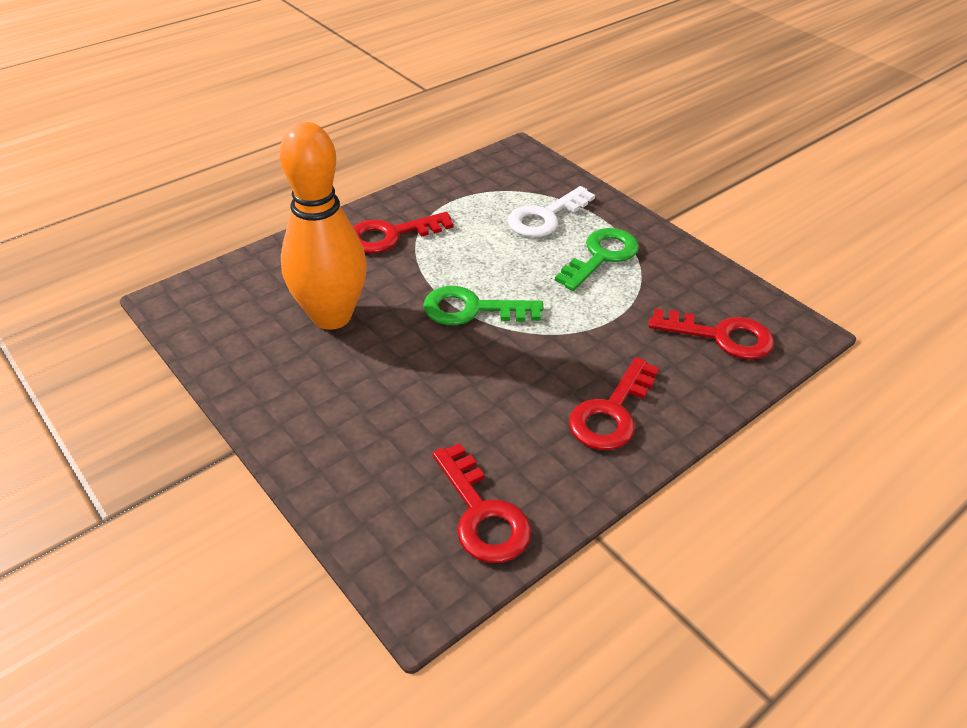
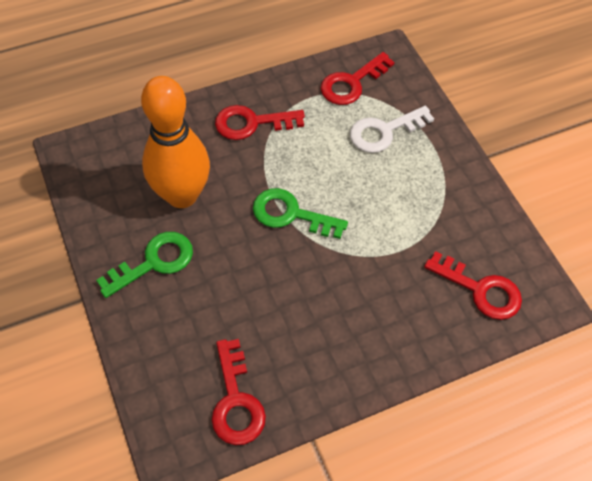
camera: 15 degrees right, 15 degrees up
(601, 256) = (415, 184): green key -> green key (154, 262)
(611, 413) = (362, 340): red key -> red key (351, 83)

